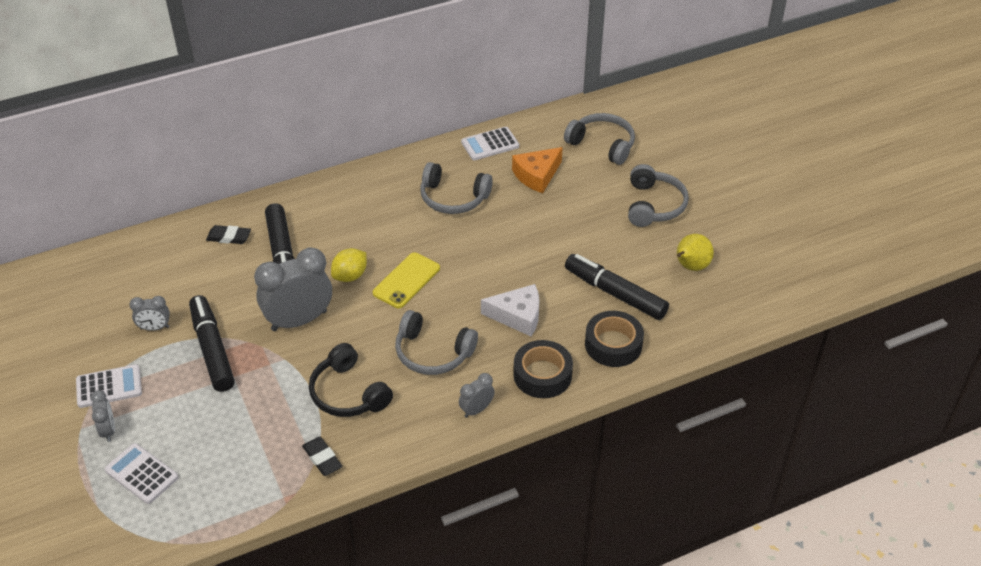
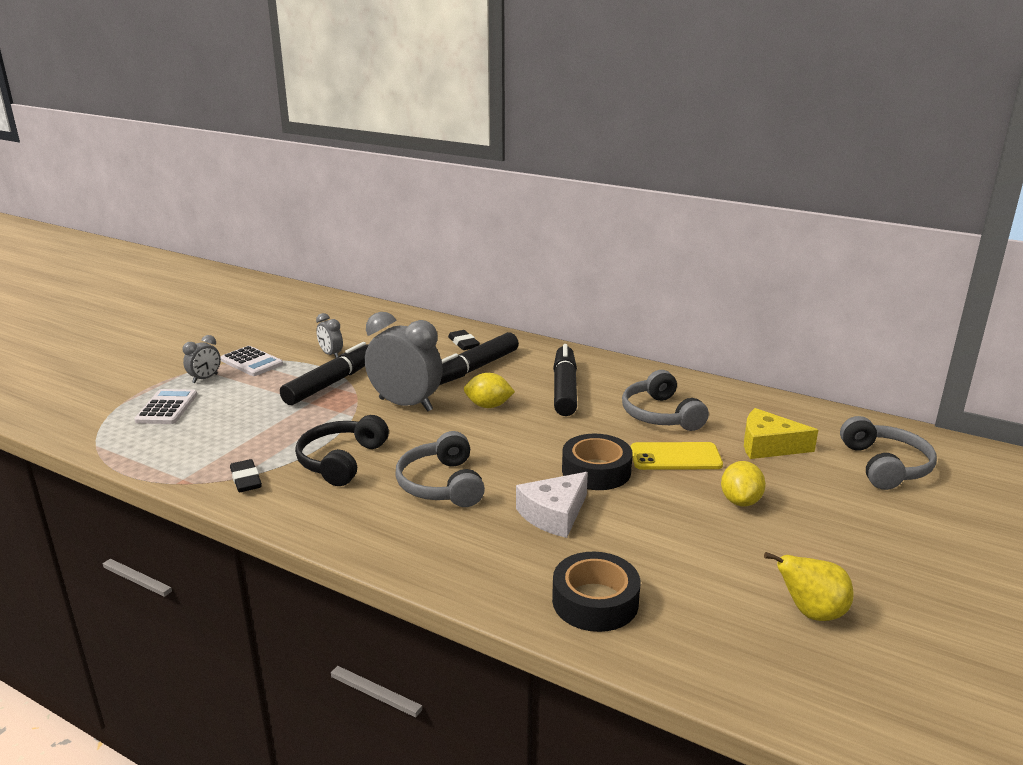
camera: 55 degrees right, 20 degrees down
(322, 458) = (246, 480): black eraser -> black eraser turned 45 degrees counterclockwise
(406, 280) = (519, 434): yellow phone -> yellow phone (675, 457)
(476, 410) = (389, 542): grey clock -> none
(490, 144) = (762, 405): white calculator -> none
(517, 316) = (554, 514): white cheese -> white cheese turned 75 degrees clockwise
(537, 175) = (768, 445): orange cheese -> yellow cheese
(542, 375) = (486, 566): black tape -> black tape (596, 471)
(579, 227) = (740, 501): none -> yellow lemon
(615, 293) = (678, 568): black marker -> black marker (564, 389)
(654, 205) = (861, 539): grey headphones -> none

